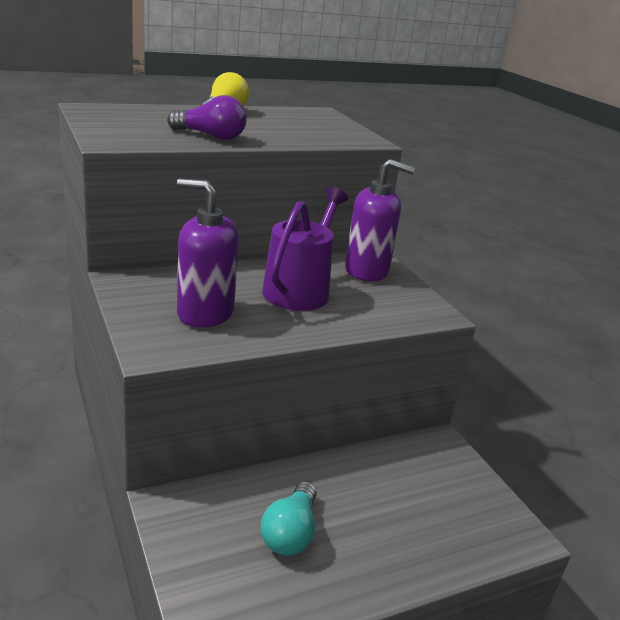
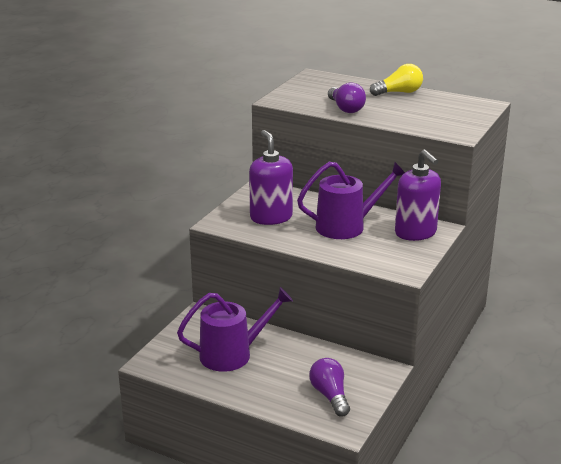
camera: 55 degrees right, 0 degrees up
(290, 533) = (232, 354): turquoise light bulb -> purple watering can
(453, 508) = (330, 395): none -> purple light bulb

